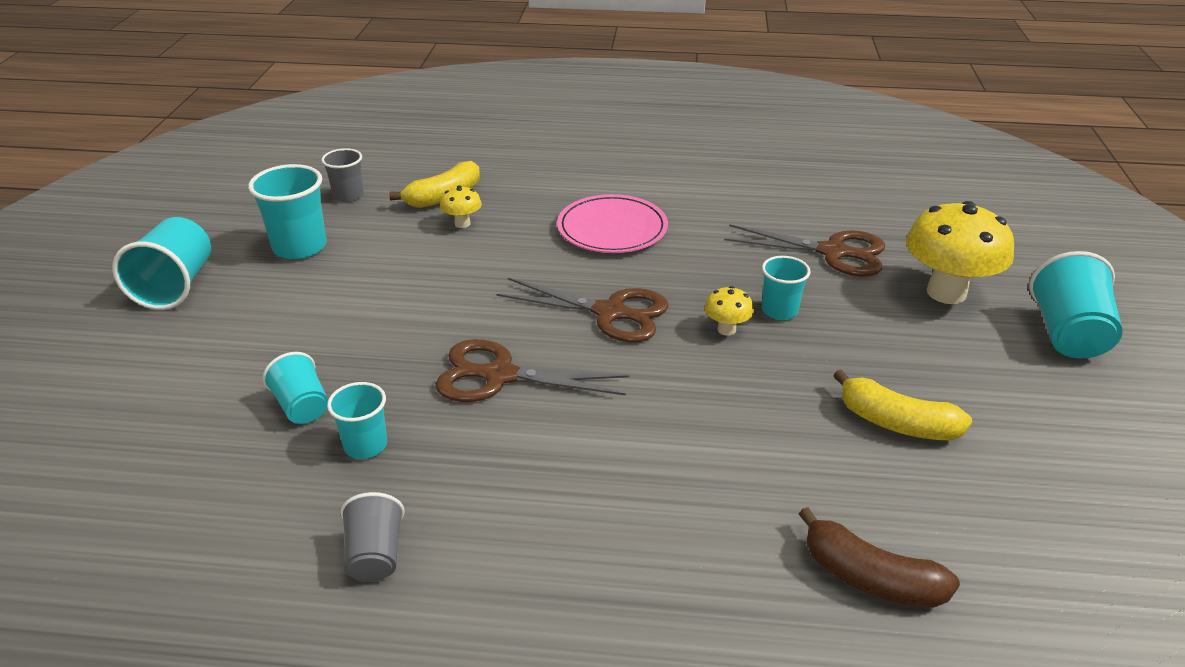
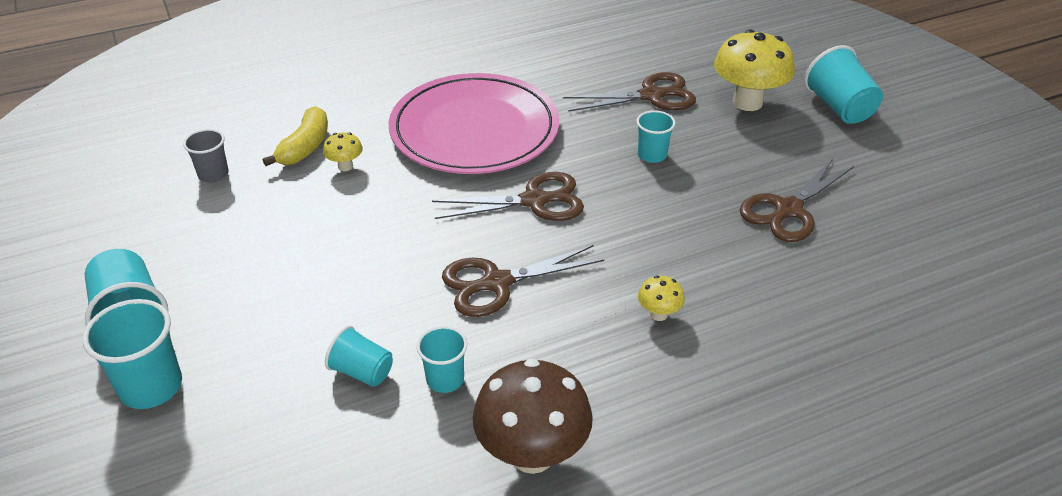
camera: 30 degrees left, 5 degrees up
(300, 247) = (216, 238): turquoise cup -> turquoise cup (151, 387)
(375, 556) = (532, 454): grey cup -> brown mushroom
(612, 228) = (474, 130): pink plate -> pink plate, size x1.72
(726, 329) = (628, 183): yellow mushroom -> yellow mushroom (658, 314)
(869, 578) = (850, 319): brown banana -> none
(896, 423) = (788, 210): yellow banana -> brown scissors

